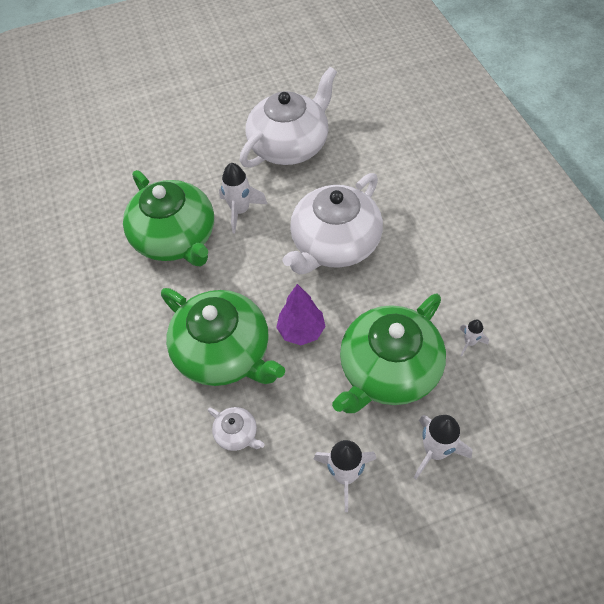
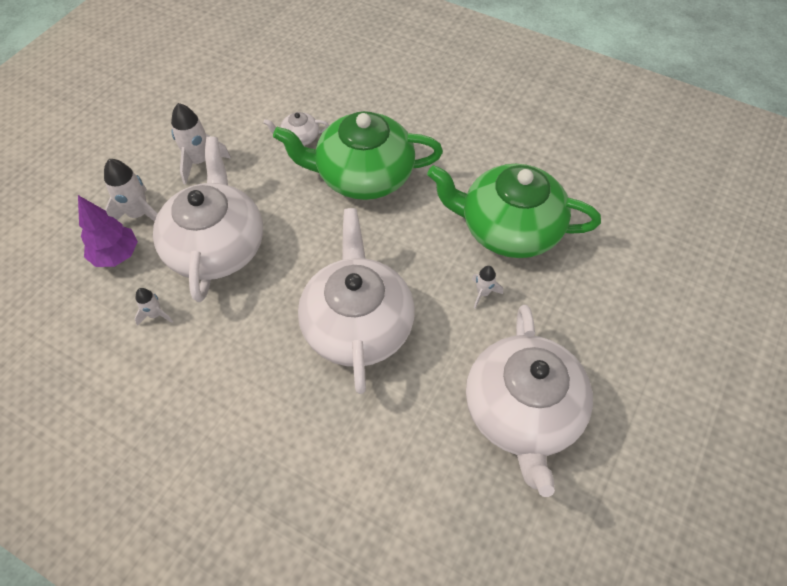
camera: 135 degrees right, 0 degrees up
(240, 211) = (483, 293): white rocket -> white rocket, size x0.56
(301, 331) = (316, 228): purple tree -> purple tree (116, 255)
(388, 370) = (216, 246): green teapot -> white teapot

